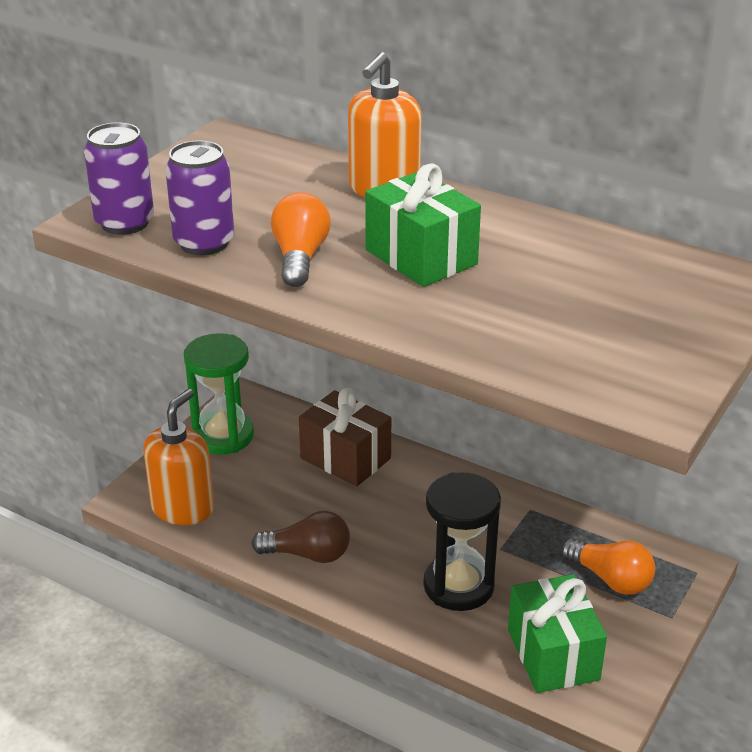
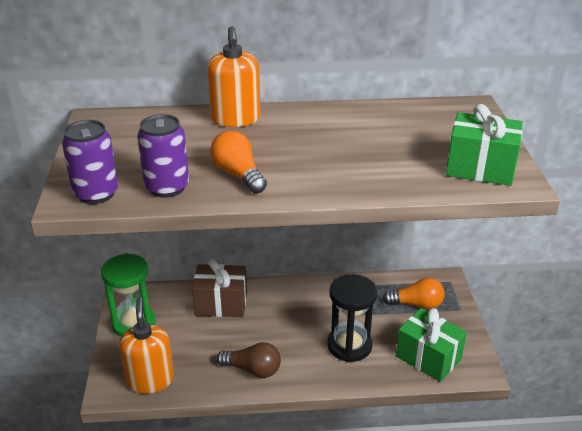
camera: 35 degrees left, 0 degrees up
(308, 554) = (253, 369): brown light bulb -> brown light bulb turned 45 degrees clockwise
(421, 257) = (306, 150): green gift -> green gift (480, 168)

